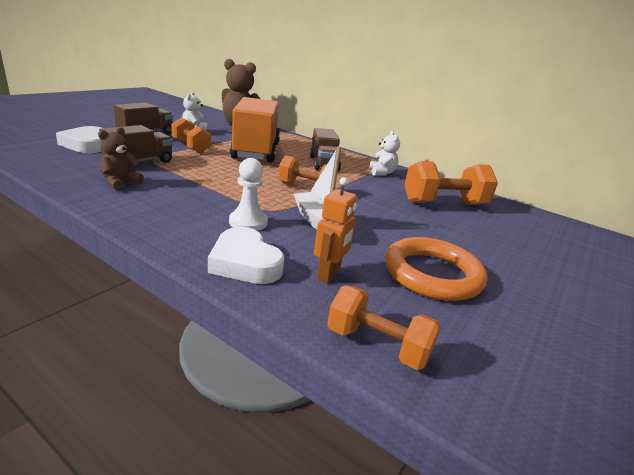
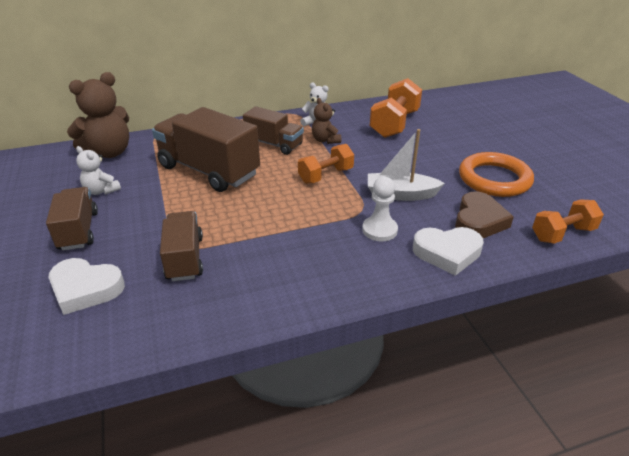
camera: 50 degrees left, 10 degrees up
(120, 183) = (242, 285): brown teddy bear -> brown teddy bear (325, 140)
(191, 147) = (160, 209): orange dumbbell -> none
(256, 151) = (209, 170): orange truck -> brown truck
(329, 274) = (479, 221): orange robot -> brown heart

